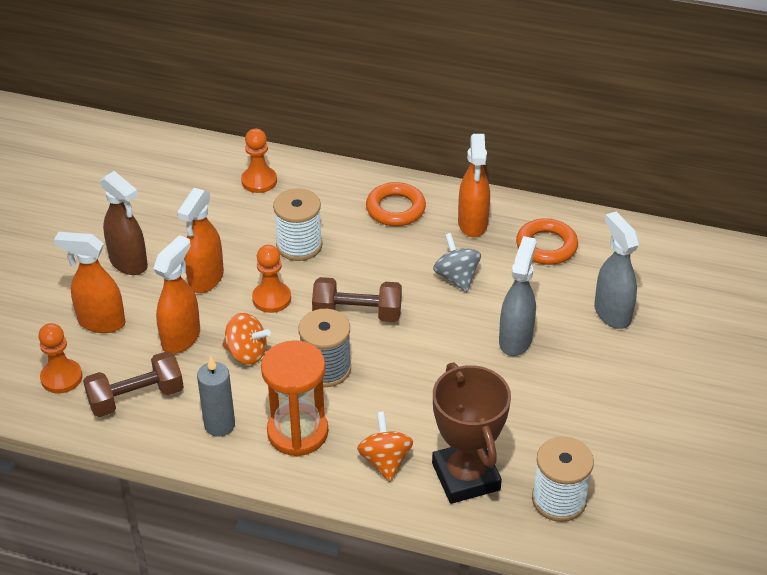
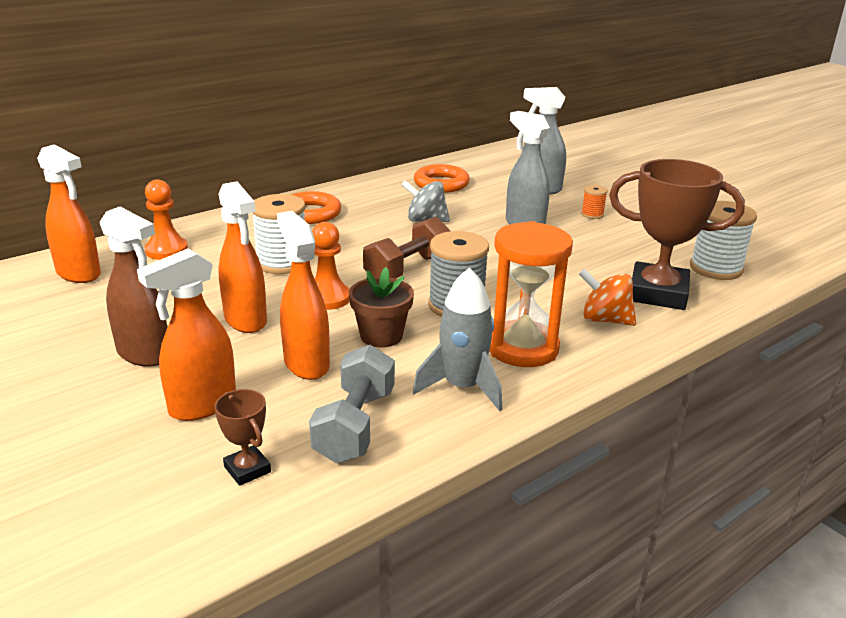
camera: 55 degrees left, 15 degrees down
(61, 377) = (247, 469): orange pawn -> brown trophy
(129, 263) = (144, 354): brown spray bottle -> brown spray bottle turned 45 degrees clockwise
(136, 398) = (355, 425): brown dumbbell -> grey dumbbell
(219, 425) = (462, 387): grey candle -> grey rocket
(246, 353) = (381, 336): orange spinning top -> brown flower pot
(472, 224) = (377, 196): orange spray bottle -> orange spray bottle (79, 274)
(591, 373) = (592, 214): none -> orange spool

